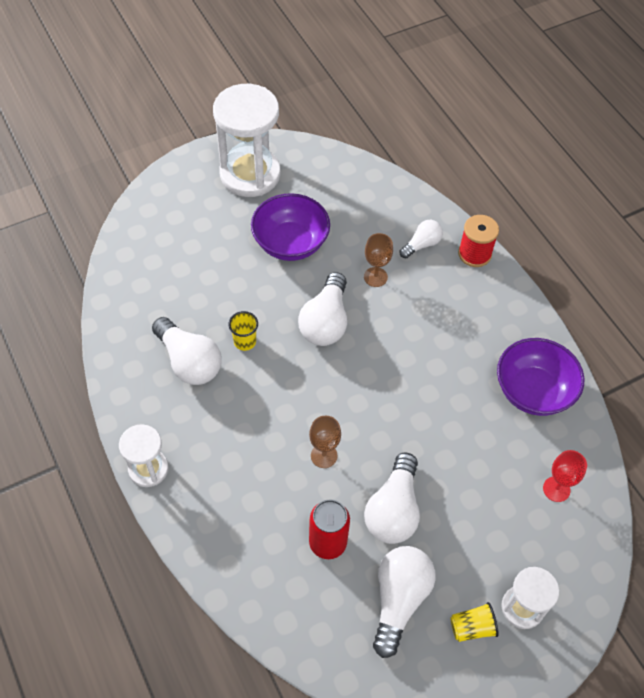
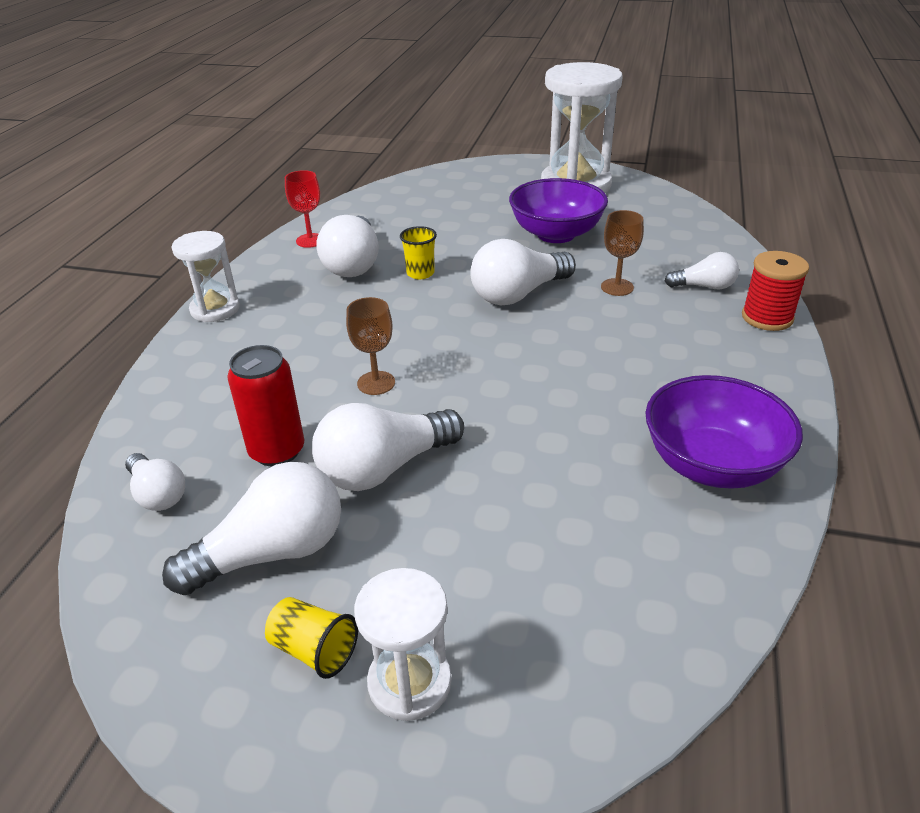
camera: 45 degrees right, 20 degrees down
(301, 617) = (158, 494): none -> white light bulb
(556, 489) = (629, 582): red goblet -> red goblet (310, 240)

